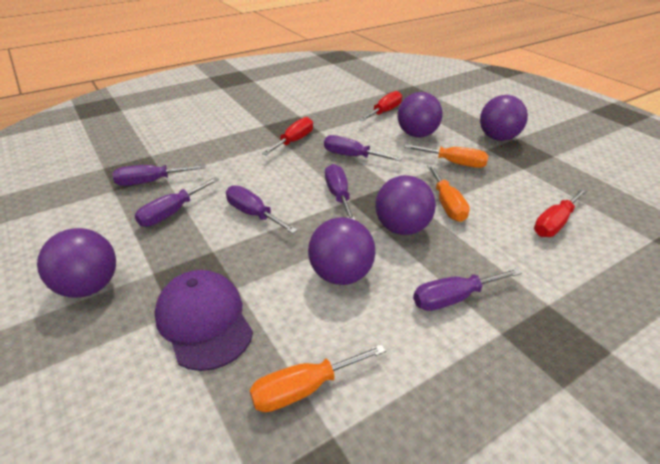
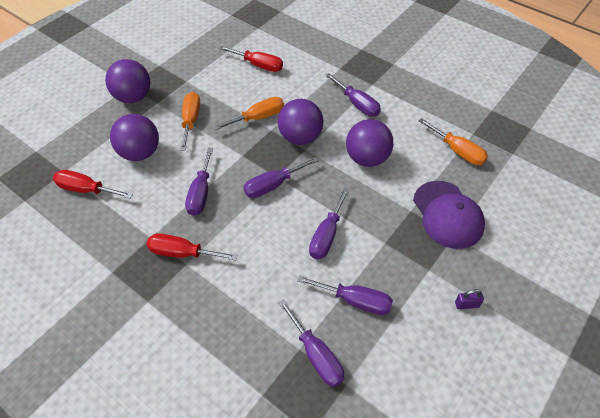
camera: 110 degrees left, 15 degrees up
(89, 287) = (466, 304): purple ball -> purple padlock
(204, 321) = (447, 214): purple cap -> purple cap turned 60 degrees counterclockwise

